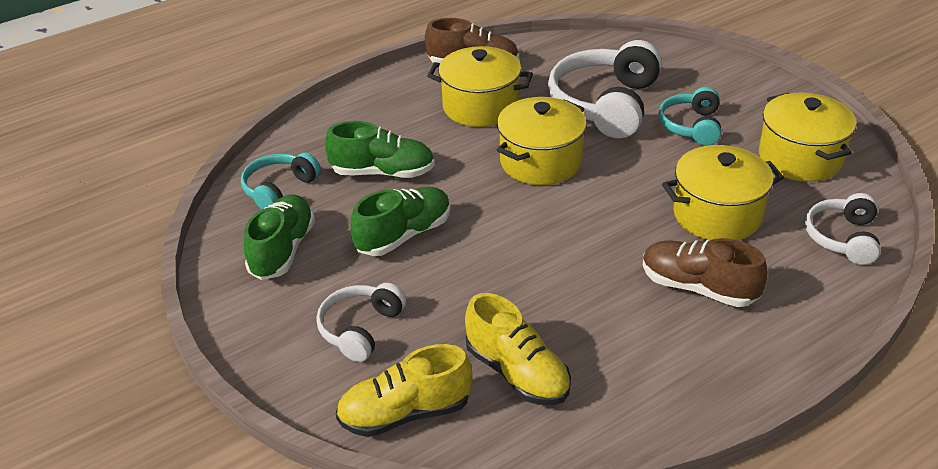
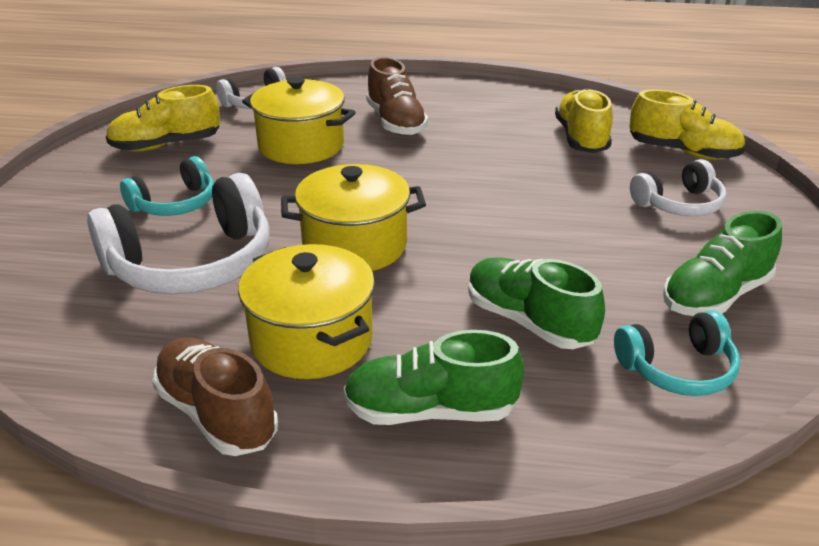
camera: 140 degrees left, 5 degrees down
(404, 235) = (572, 250): green shoe -> green shoe (430, 411)
(800, 158) = (166, 145): yellow pot -> yellow shoe

